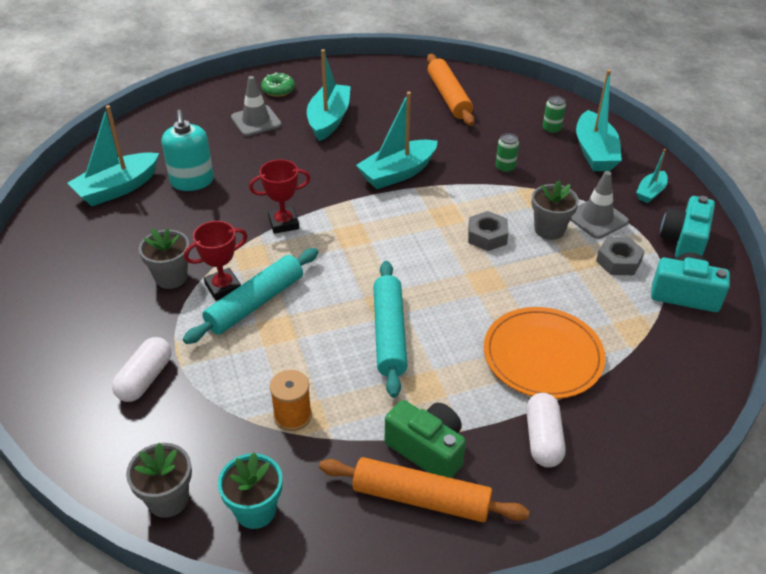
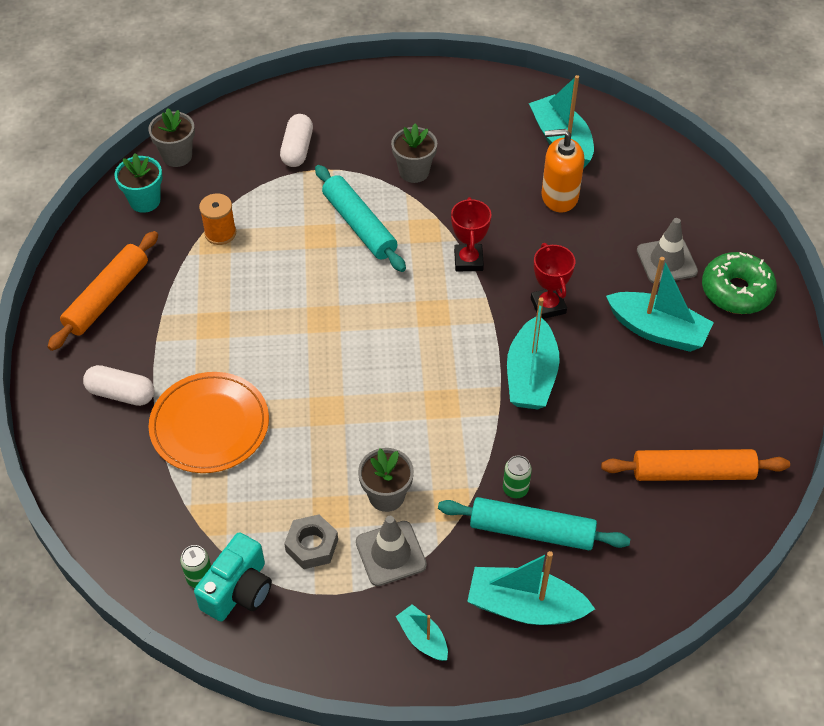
camera: 105 degrees right, 10 degrees up
(145, 379) = (297, 149): white capsule -> white capsule turned 60 degrees clockwise
(192, 181) = (559, 196): turquoise soap dispenser -> orange soap dispenser
(223, 287) = (388, 205): red trophy -> red trophy (548, 306)
(278, 90) = (736, 291): green donut -> green donut, size x1.67
(389, 334) = (284, 314): turquoise rolling pin -> turquoise rolling pin (532, 530)
(398, 173) = (531, 376): turquoise boat -> turquoise boat turned 150 degrees counterclockwise
(427, 449) = (148, 312): green camera -> none
(487, 236) = (394, 431): grey nut -> none
(551, 129) = (590, 573): green can -> green can (200, 577)
(684, 241) = (321, 632): turquoise camera -> none

